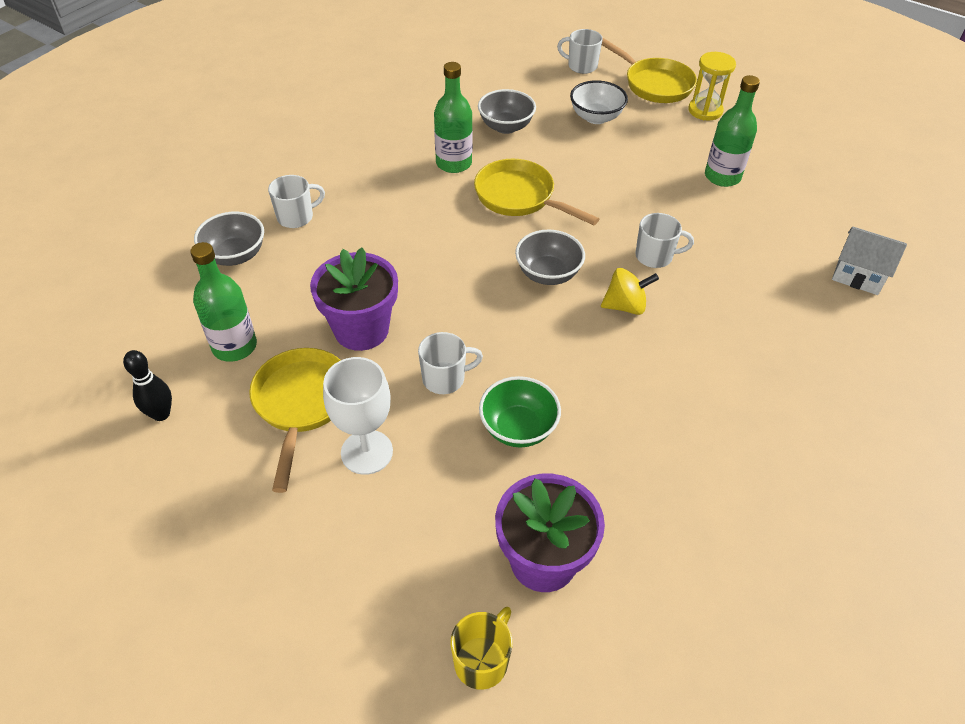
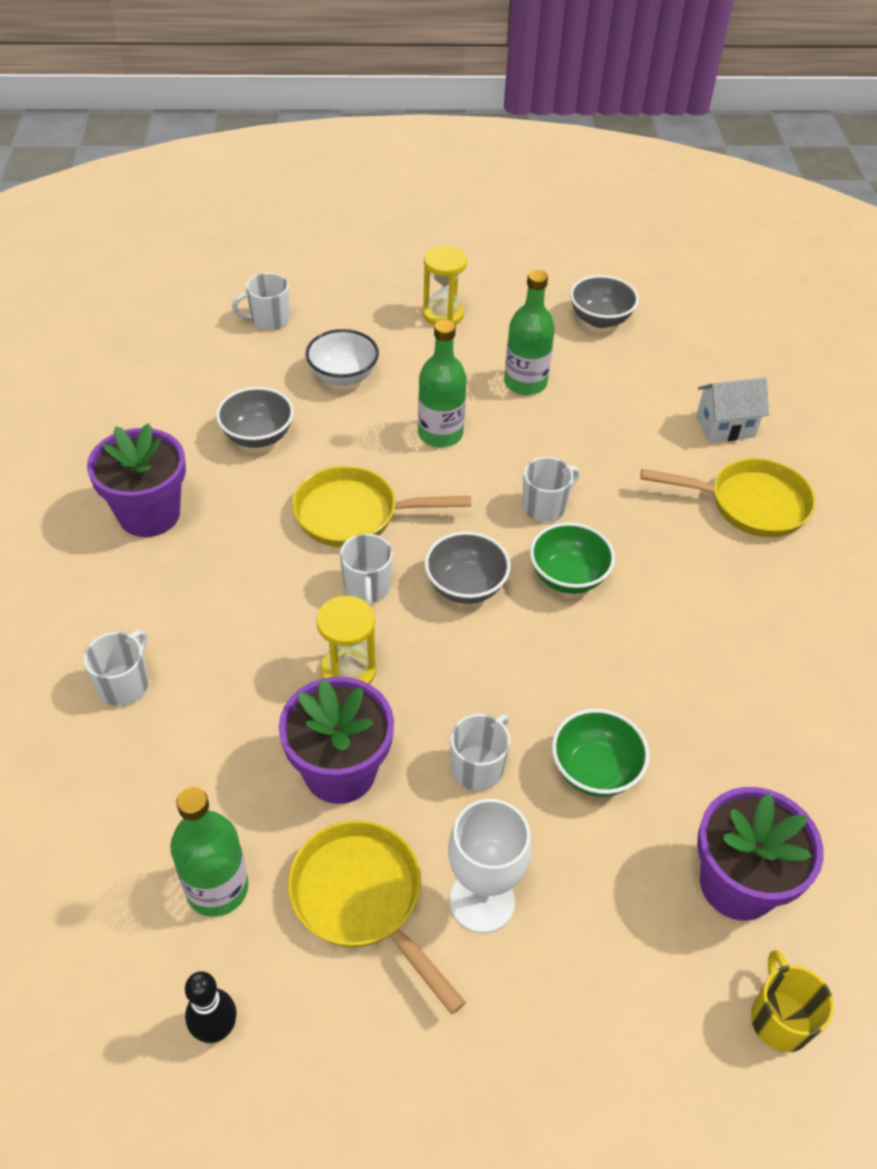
camera: 40 degrees left, 0 degrees up
(235, 255) = (98, 778): grey bowl -> grey bowl (600, 319)
(400, 138) = (149, 514): none -> purple flower pot
(424, 280) = (348, 671): none -> yellow hourglass
(454, 163) = (243, 512): green bottle -> green bottle (440, 434)
(484, 241) = (367, 587): none -> white mug
(625, 306) = (568, 577): yellow spinning top -> green bowl
(654, 84) = (365, 306): yellow pan -> yellow pan (750, 504)

